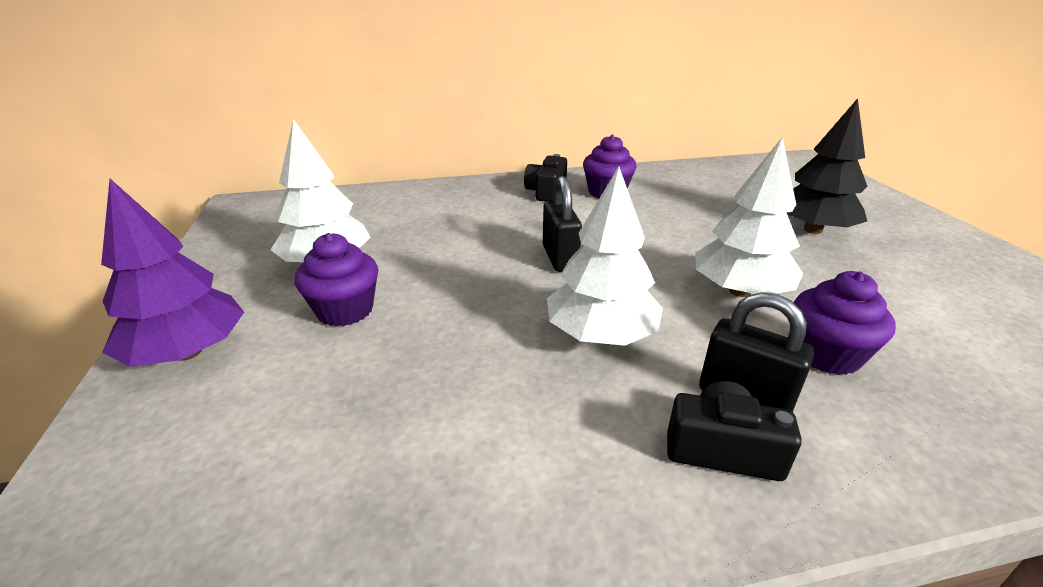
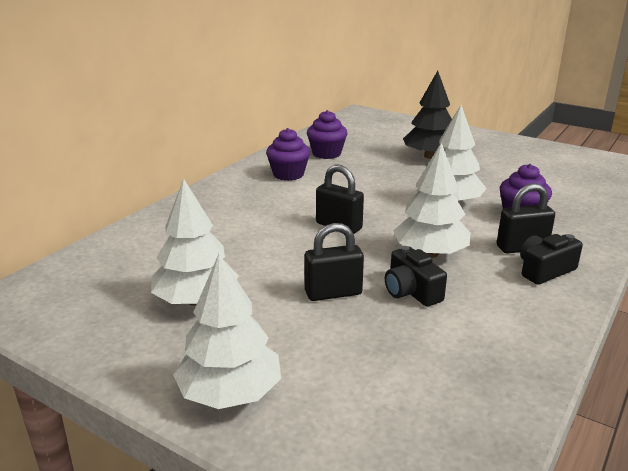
camera: 45 degrees left, 5 degrees down
(188, 352) = (230, 393): purple tree -> white tree
(345, 310) = (277, 316): purple cupcake -> purple cupcake (326, 153)
(426, 318) = (333, 293): none -> black padlock
(546, 191) = (248, 189): black camera -> black camera (411, 291)

